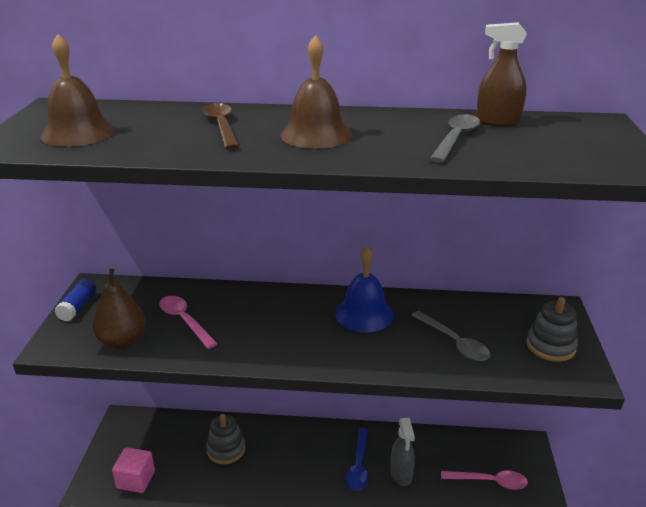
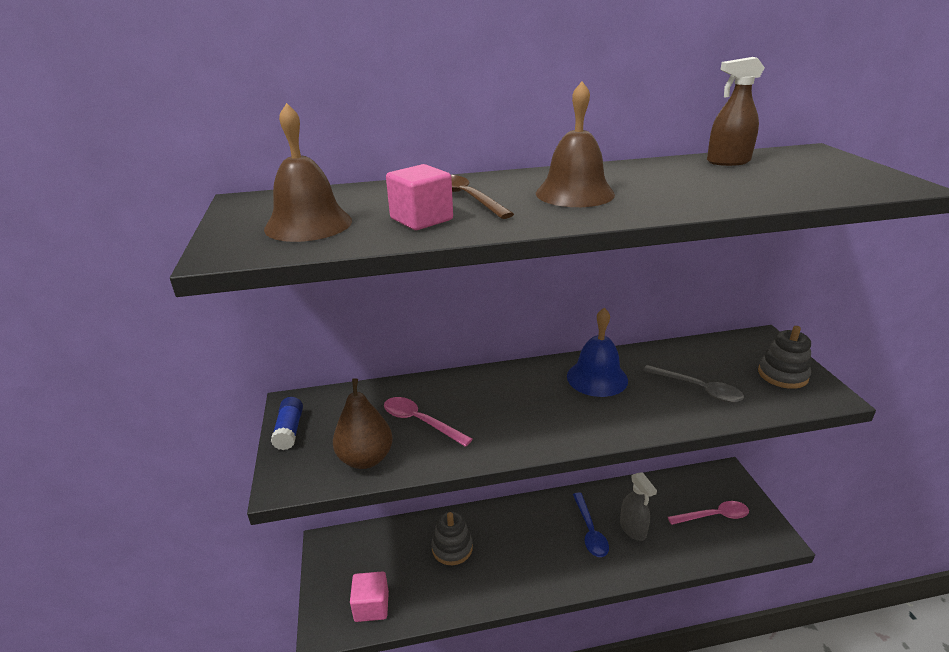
camera: 15 degrees left, 0 degrees up
(165, 141) = (421, 219): none -> pink cube
(456, 139) = (712, 180): grey spoon -> none

